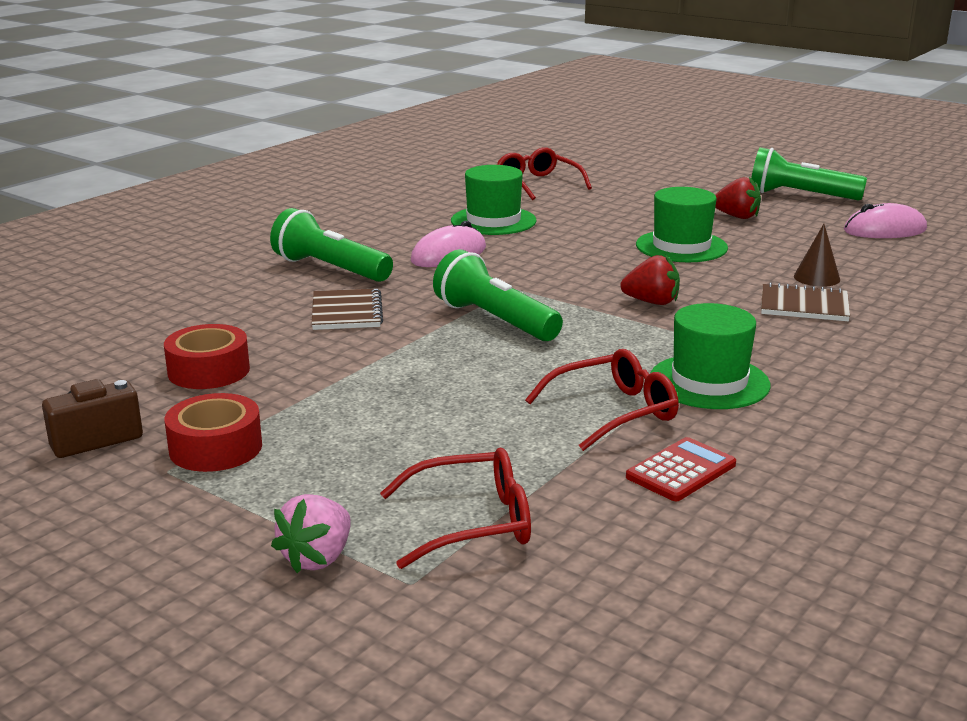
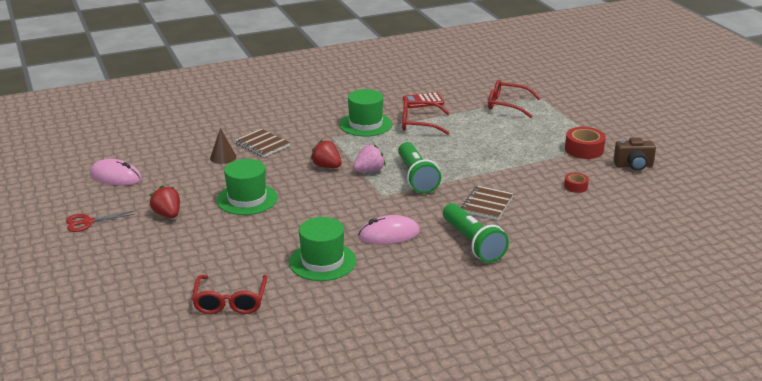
camera: 150 degrees left, 5 degrees up
(209, 371) = (575, 186): red tape -> red tape, size x0.57
(317, 558) = (562, 108): pink strawberry -> pink strawberry (369, 171)
(800, 196) = (88, 222): green flashlight -> red scissors

